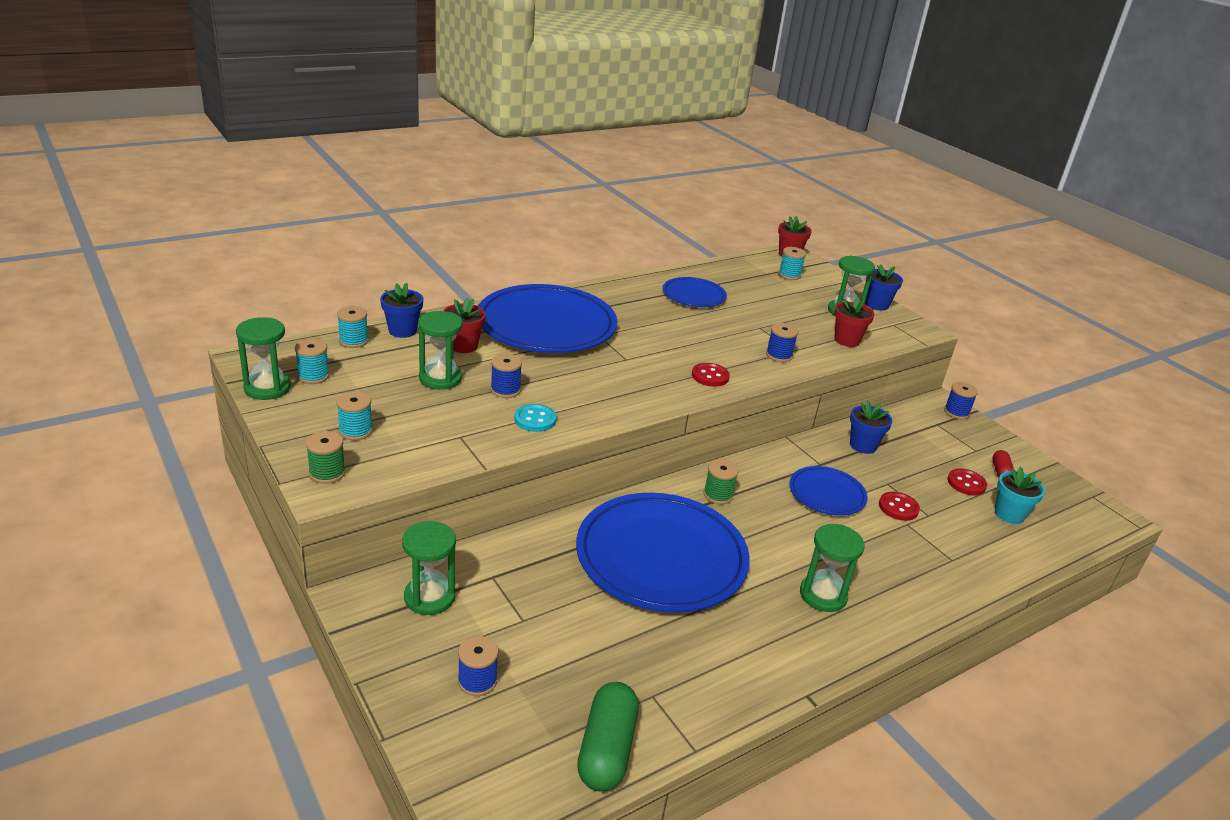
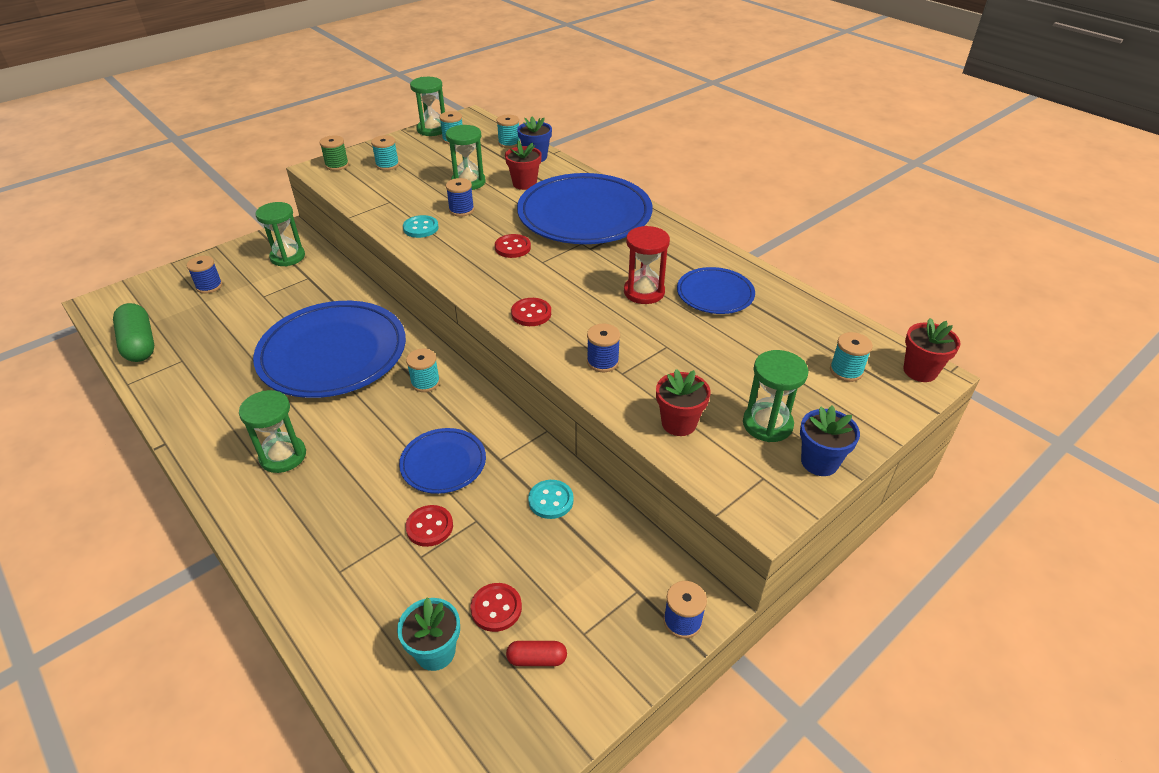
camera: 85 degrees right, 10 degrees up
(595, 370) = (512, 247): none -> red button
(606, 749) = (139, 344): green capsule -> green capsule turned 60 degrees clockwise
(686, 322) = (644, 292): none -> red hourglass
(718, 495) = (425, 382): green spool -> turquoise spool
(863, 445) = (551, 500): blue flower pot -> turquoise button

